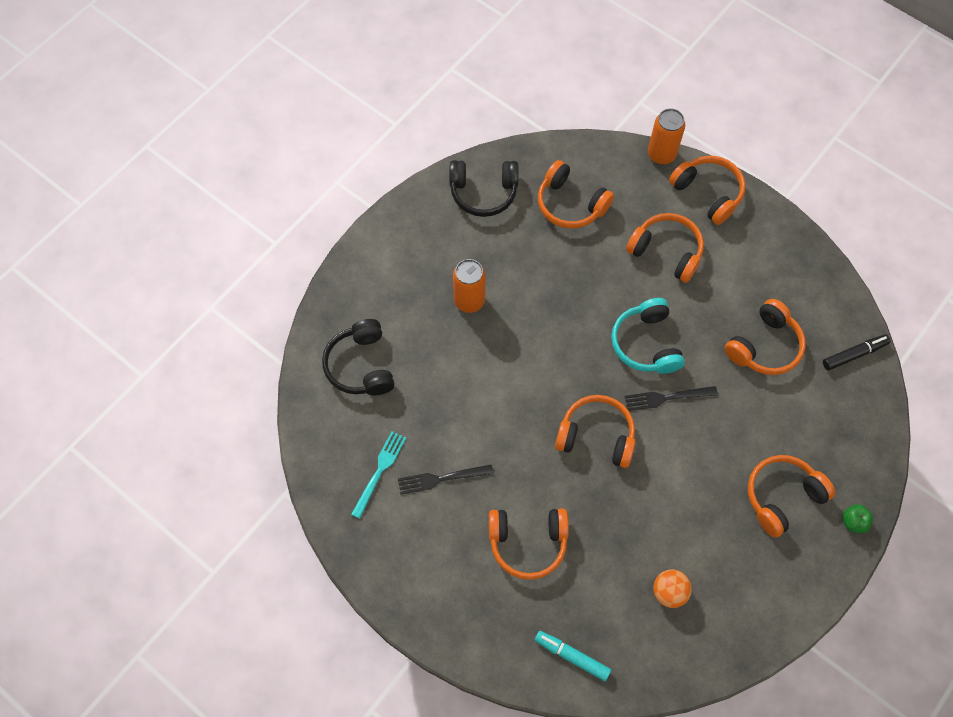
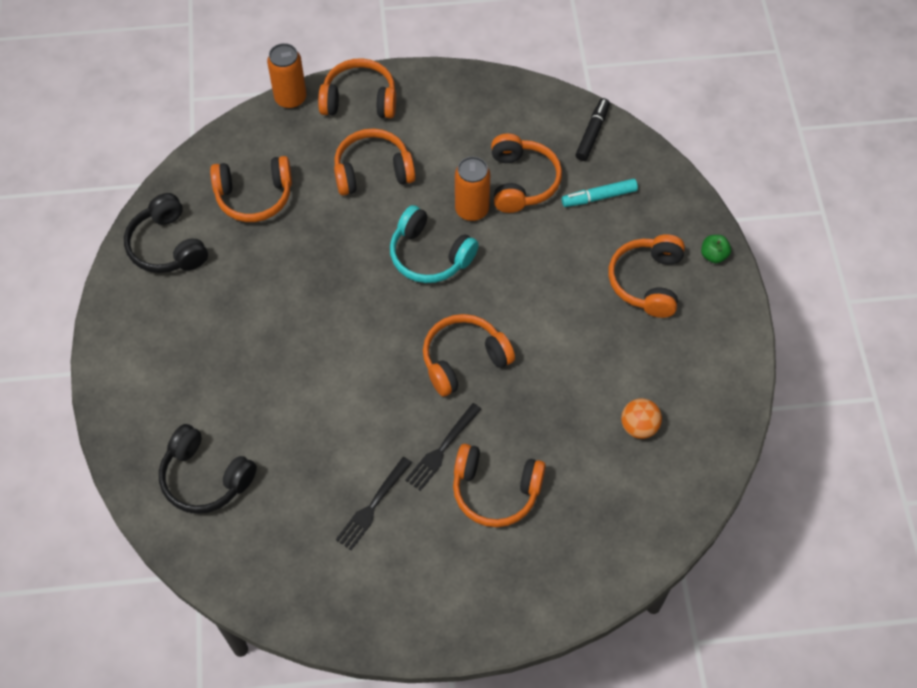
camera: 45 degrees left, 5 degrees down
(379, 471) = (313, 547): turquoise fork -> none
(469, 301) = (247, 344): orange can -> orange can (472, 210)
(483, 192) = (167, 246): black headphones -> black headphones turned 105 degrees clockwise
(528, 543) = (495, 491): orange headphones -> orange headphones turned 60 degrees clockwise
(572, 656) = (618, 543): turquoise marker -> turquoise marker (599, 197)
(666, 398) = (488, 283): black fork -> black fork (442, 449)

